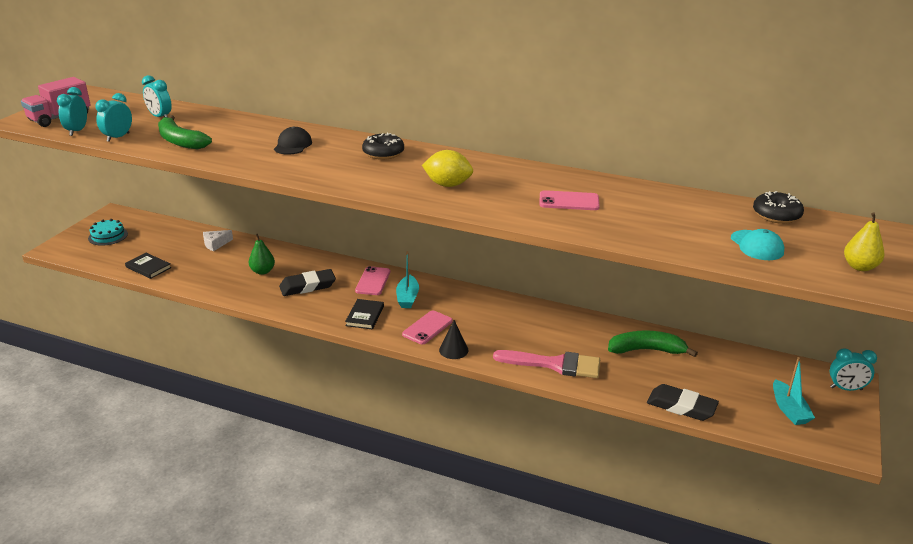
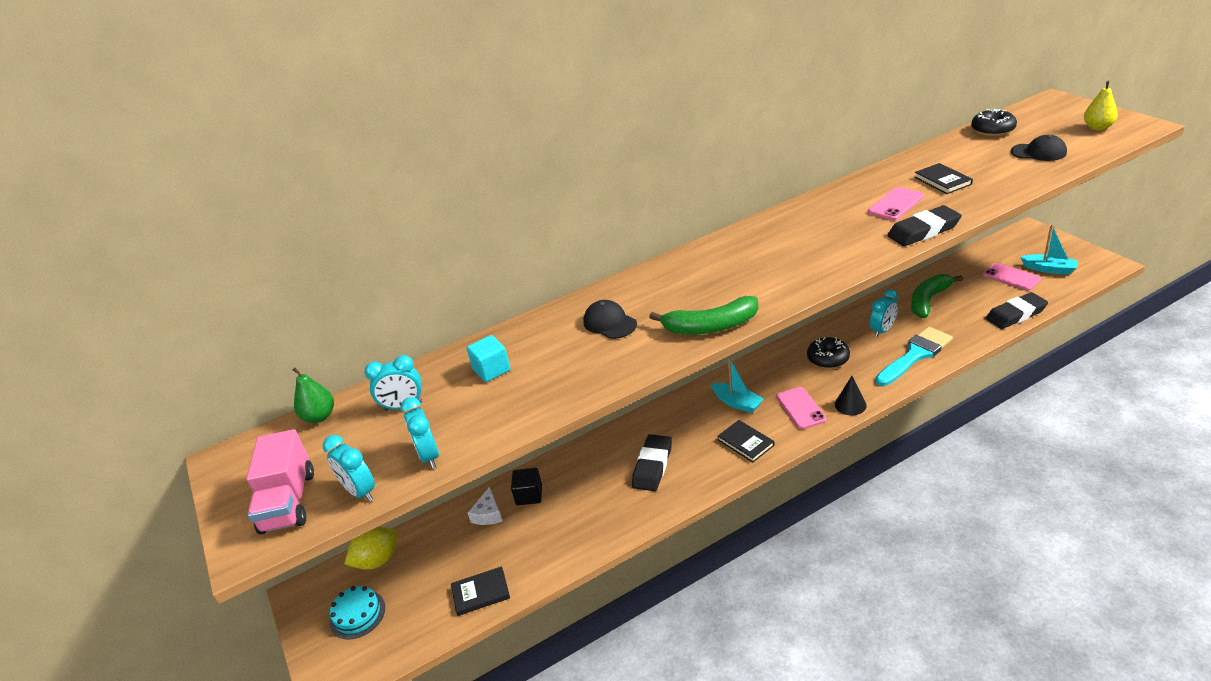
camera: 45 degrees left, 5 degrees up
(180, 141) = (504, 404): green banana -> green banana (710, 326)
(213, 128) = (491, 370): none -> turquoise cube
(243, 251) = (529, 495): none -> black cube
(262, 271) = (589, 492): green pear -> green pear (319, 417)
(373, 281) = (686, 416): pink phone -> pink phone (1011, 277)
(383, 153) = (694, 271): black donut -> black donut (828, 359)
(447, 185) = (806, 254): yellow lemon -> yellow lemon (378, 560)
(535, 221) = (923, 231): none -> black eraser
(554, 364) = (915, 355): pink brush -> turquoise brush
(637, 212) = (942, 181): none -> black book
(757, 245) = (1038, 152): turquoise cap -> black cap
(846, 388) = (1038, 236): turquoise clock -> turquoise clock (882, 330)

